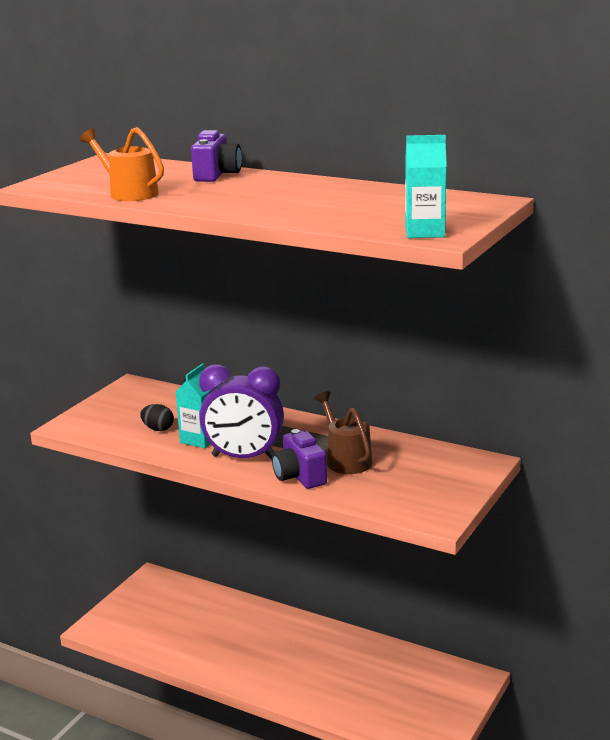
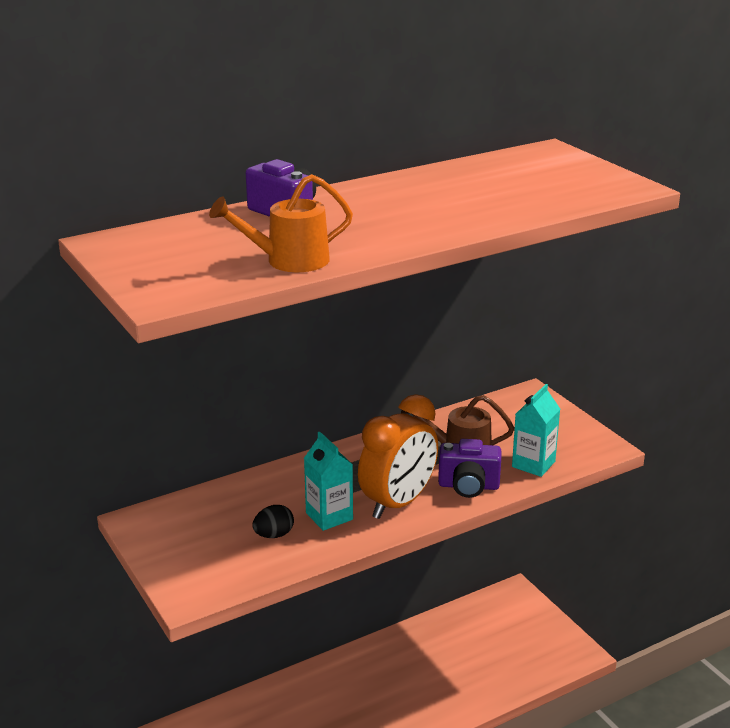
camera: 60 degrees left, 5 degrees up
(244, 457) = (398, 503): purple clock -> orange clock
(424, 232) = (612, 188): turquoise carton -> turquoise carton (533, 464)

